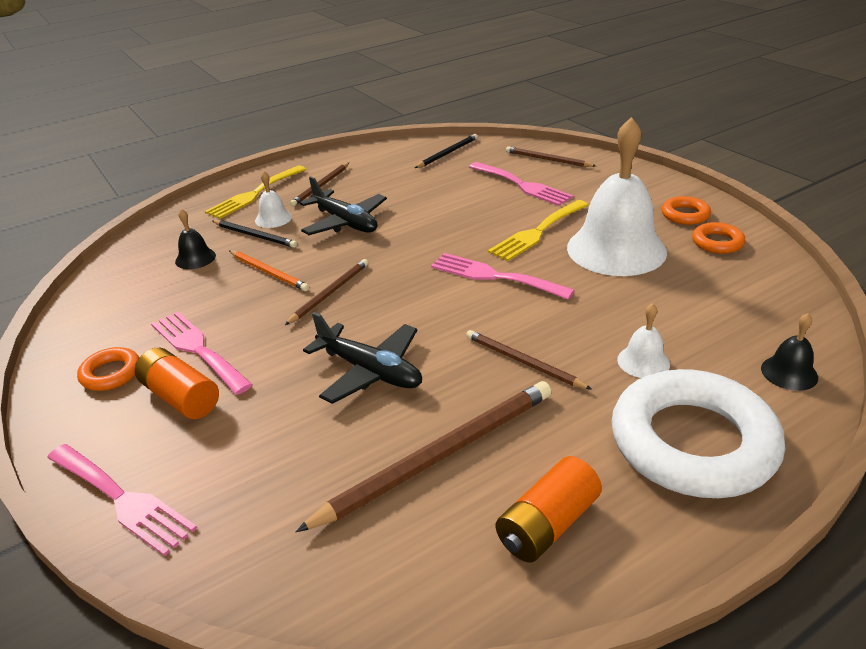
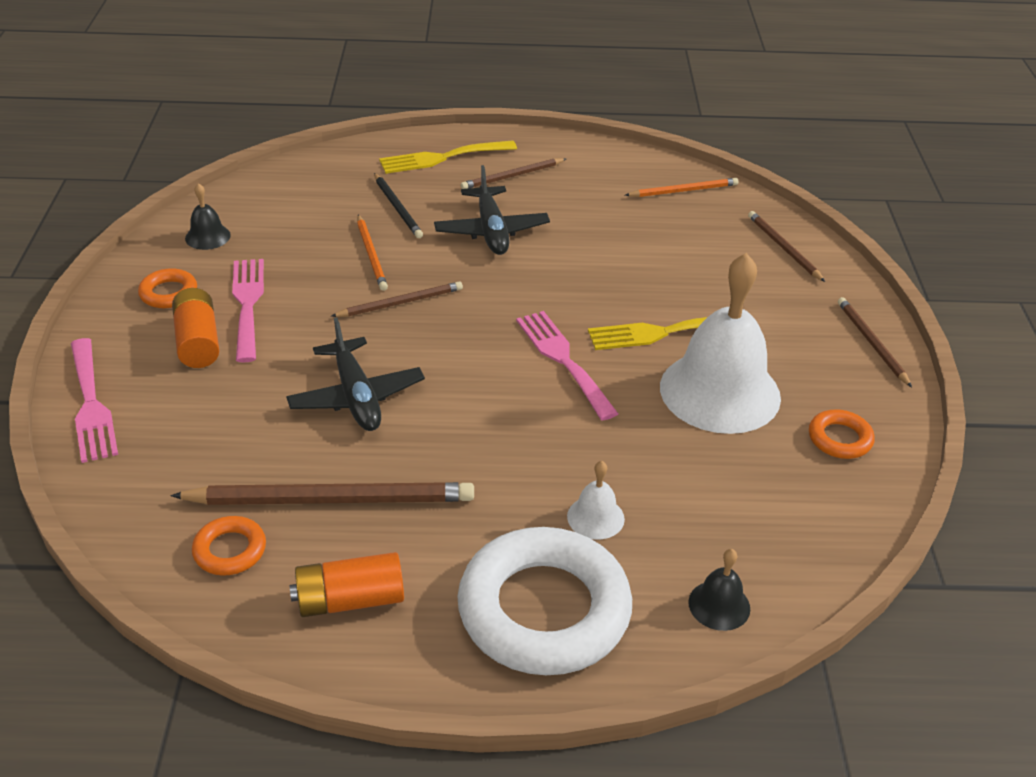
camera: 30 degrees right, 5 degrees up
(195, 258) = (326, 209): black bell -> black bell (207, 236)
(273, 218) = (432, 195): white bell -> none
(448, 153) = (683, 191): black pencil -> orange pencil
(522, 185) = (715, 268): pink fork -> none
(523, 362) = (489, 458): brown pencil -> brown pencil (871, 343)
(685, 215) = (849, 389): orange ring -> orange ring (230, 550)

